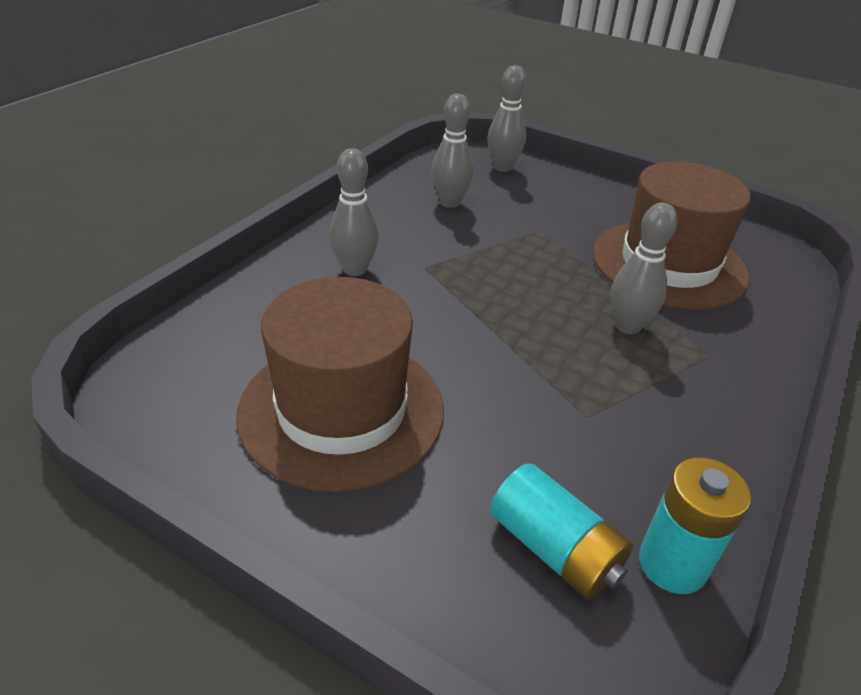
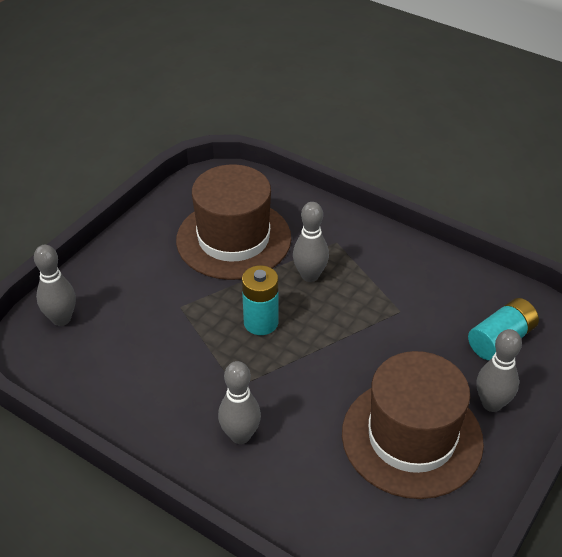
camera: 85 degrees left, 5 degrees up
(449, 202) = (128, 364): grey bowling pin -> grey bowling pin (491, 404)
(672, 564) = (500, 295): turquoise battery -> turquoise battery (261, 322)

